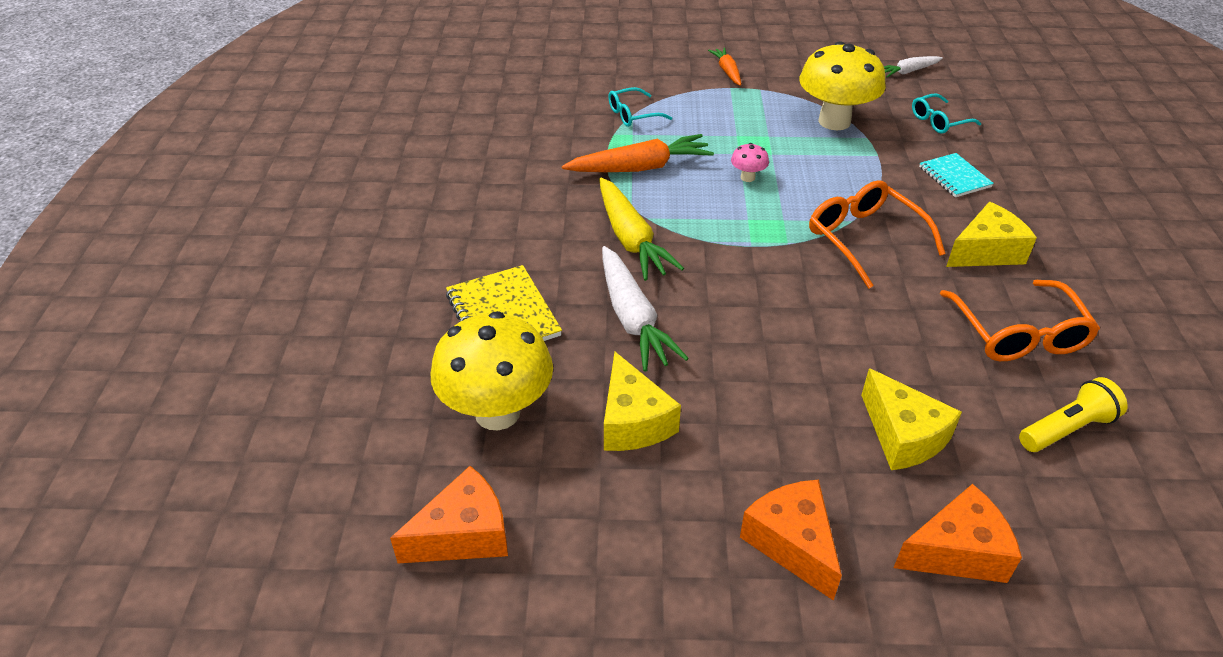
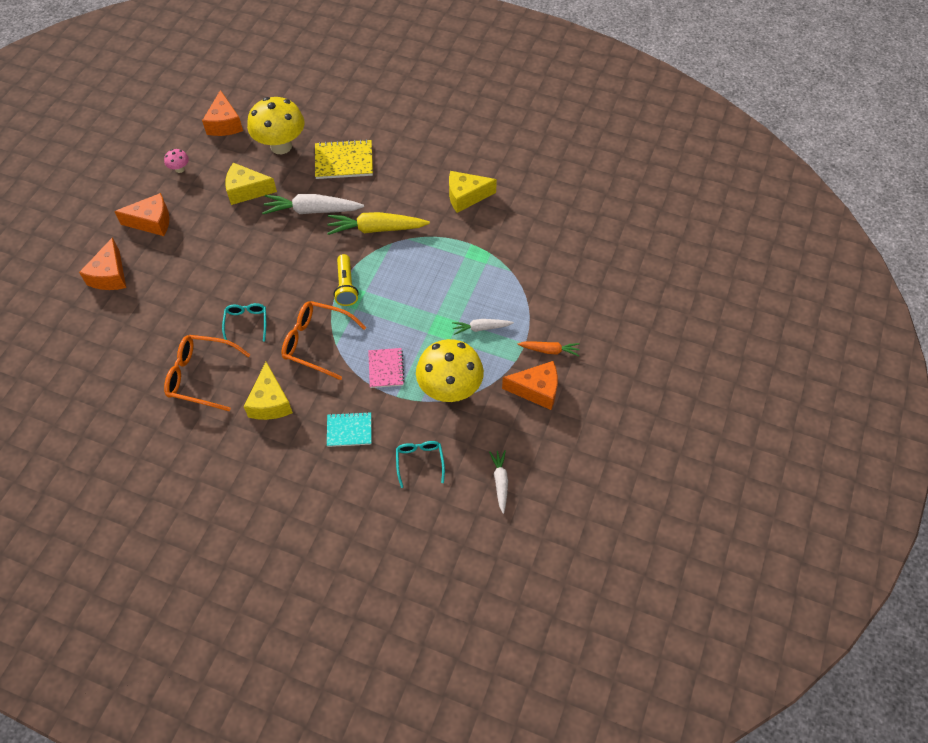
camera: 110 degrees right, 15 degrees up
(632, 115) = (510, 271): turquoise glasses -> turquoise glasses (246, 323)
(640, 167) = (445, 255): orange carrot -> none
(733, 118) = (481, 328): none -> white carrot
(747, 177) = (407, 308): pink mushroom -> pink mushroom (180, 169)
(784, 70) = (536, 390): none -> orange cheese
(849, 172) = (386, 369): none -> pink notebook
(864, 239) = (316, 342): orange glasses -> orange glasses turned 150 degrees counterclockwise
(902, 436) = (175, 287): yellow cheese -> yellow cheese (466, 196)
(1066, 429) = (134, 357): yellow flashlight -> yellow flashlight (346, 286)

